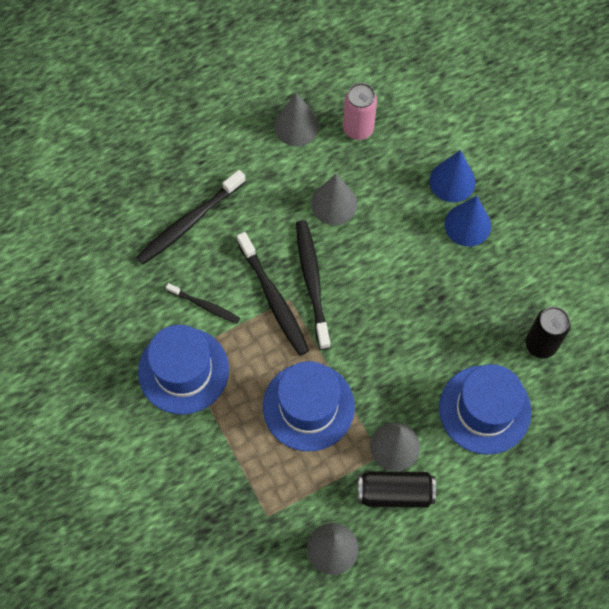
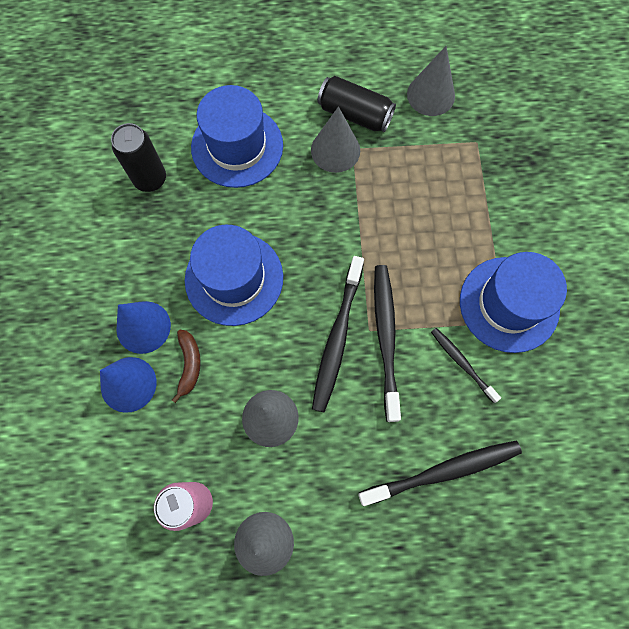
camera: 155 degrees left, 5 degrees up
(308, 406) = (398, 217): blue hat -> blue hat (234, 278)
(415, 213) = (189, 364): none -> brown banana

